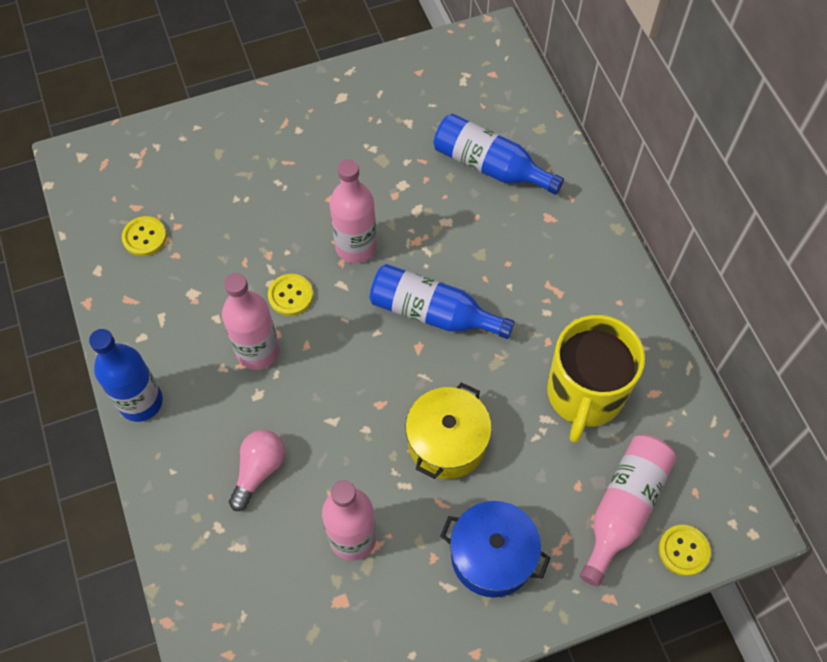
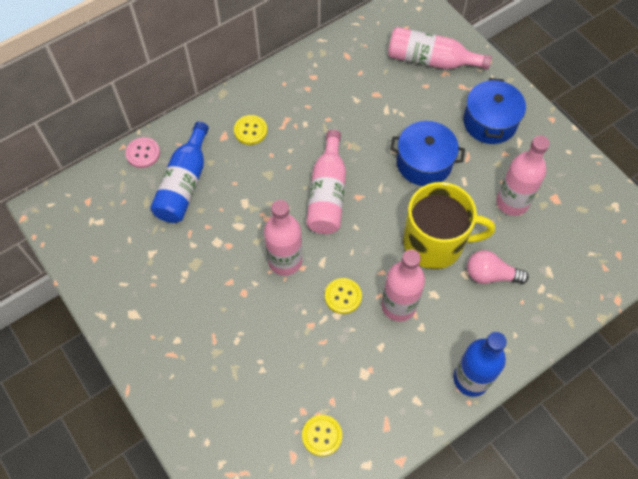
camera: 105 degrees left, 0 degrees up
(433, 313) = (327, 193): blue bottle -> pink bottle
(447, 442) = (424, 163): yellow pot -> blue pot
(544, 132) = (143, 153): none -> pink button
(584, 394) = (360, 92): yellow mug -> yellow mug (434, 243)
(683, 550) = (445, 28): yellow button -> yellow button (250, 130)

